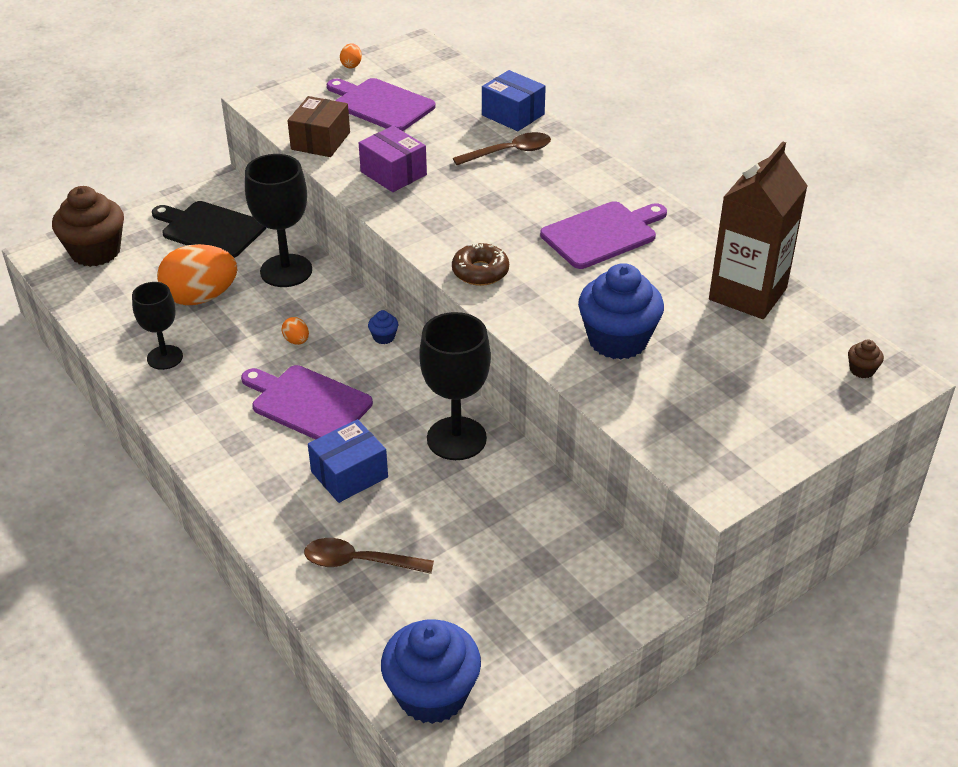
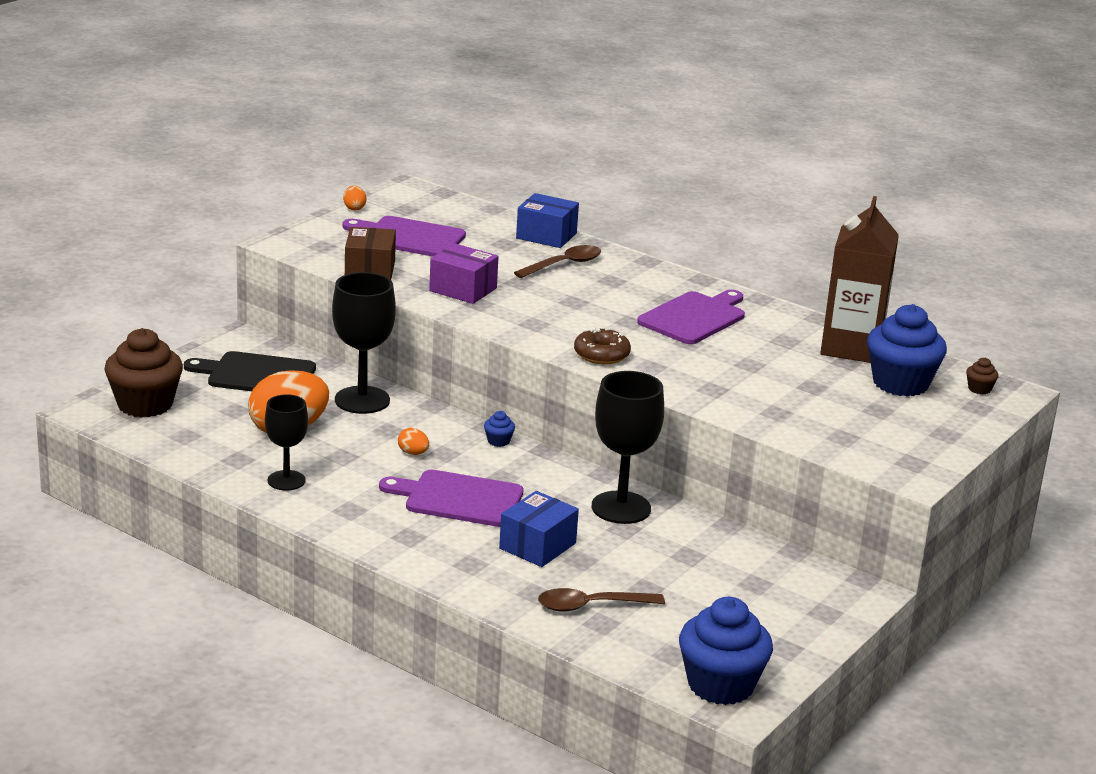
camera: 20 degrees left, 15 degrees down
(617, 340) = (760, 390): blue cupcake -> blue cupcake (900, 383)

